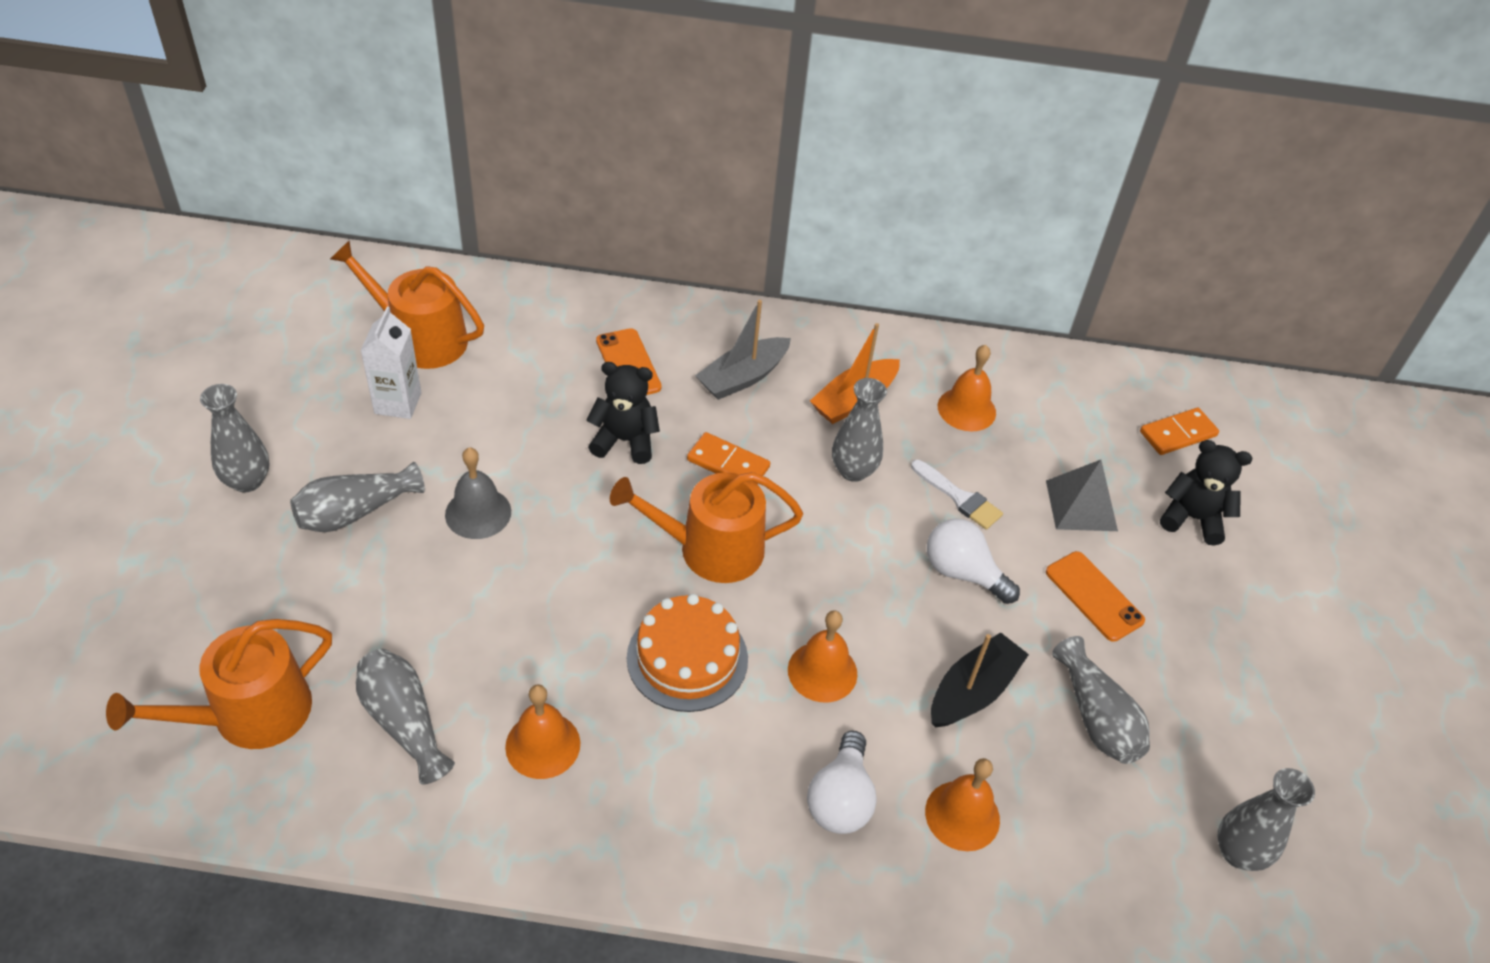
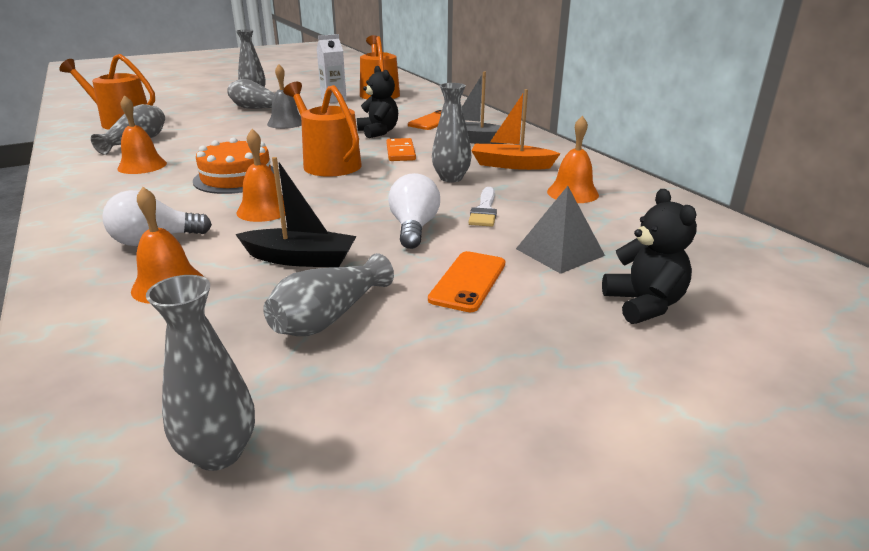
camera: 60 degrees right, 20 degrees down
(1177, 434) = (731, 271): orange domino -> none

